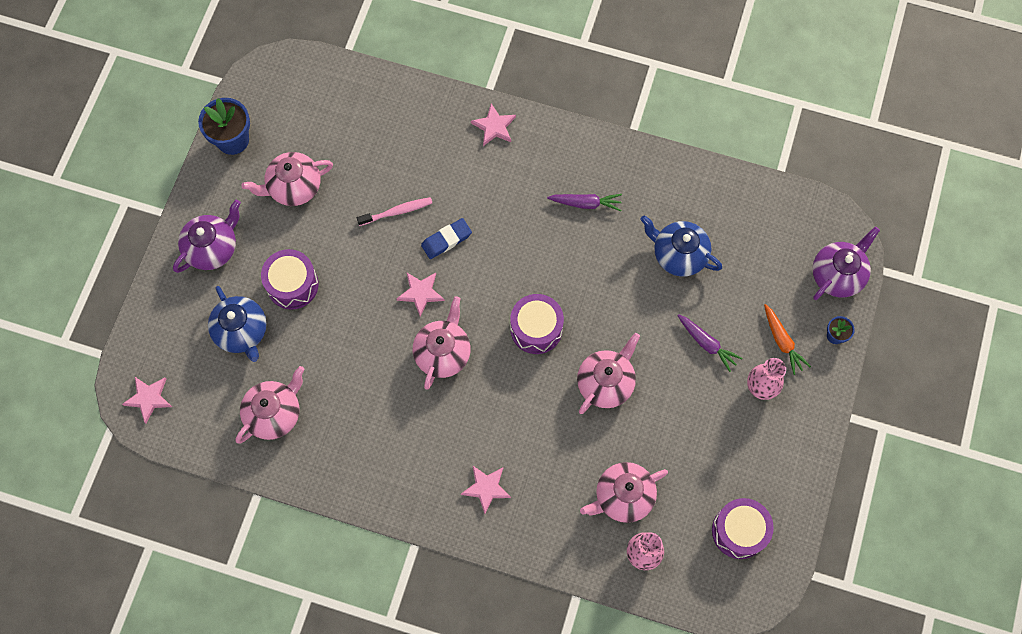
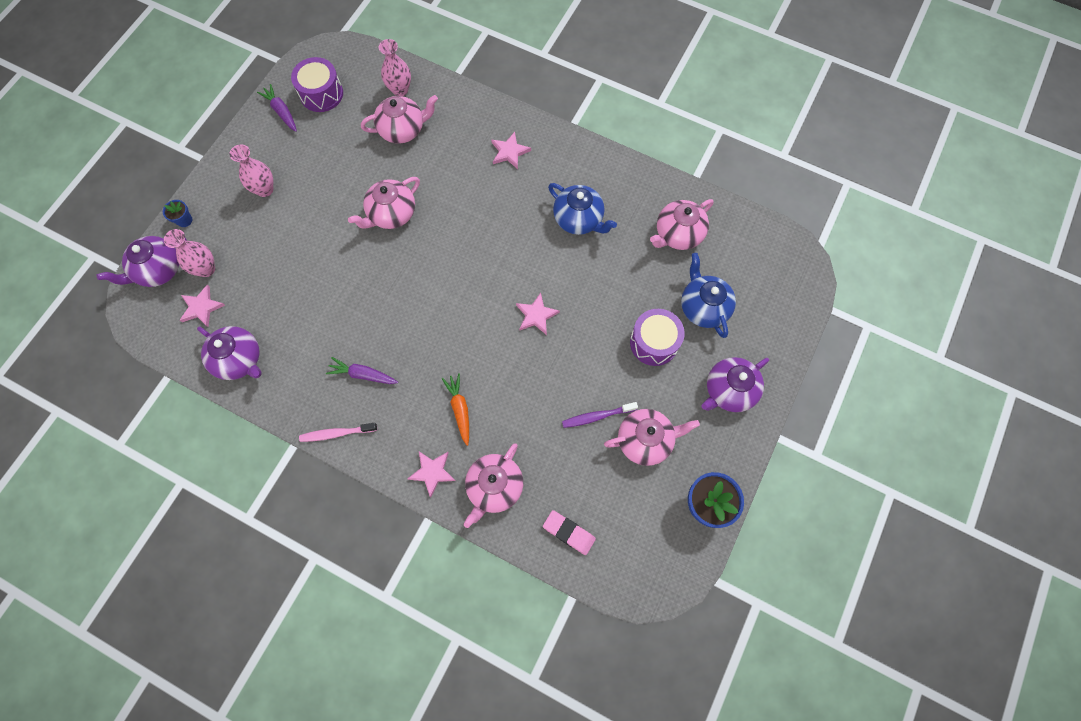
camera: 170 degrees left, 0 degrees up
(149, 398) = (787, 264): pink star -> pink star (201, 307)
(344, 202) = (597, 416): none -> purple toothbrush
(358, 97) = (569, 533): none -> pink eraser
(397, 211) = (546, 397): pink toothbrush -> pink toothbrush (336, 433)
(443, 353) = (525, 260): pink teapot -> pink teapot (494, 487)
(446, 240) = (503, 361): blue eraser -> none
(536, 329) = (439, 267): purple drum -> none
(678, 255) = (292, 311): blue teapot -> blue teapot (579, 219)
(707, 344) = (295, 231): purple carrot -> purple carrot (281, 111)
(714, 197) = (239, 360): none -> purple teapot
(782, 342) = (231, 222): orange carrot -> orange carrot (459, 409)
(787, 284) = (206, 269): none -> pink vase

